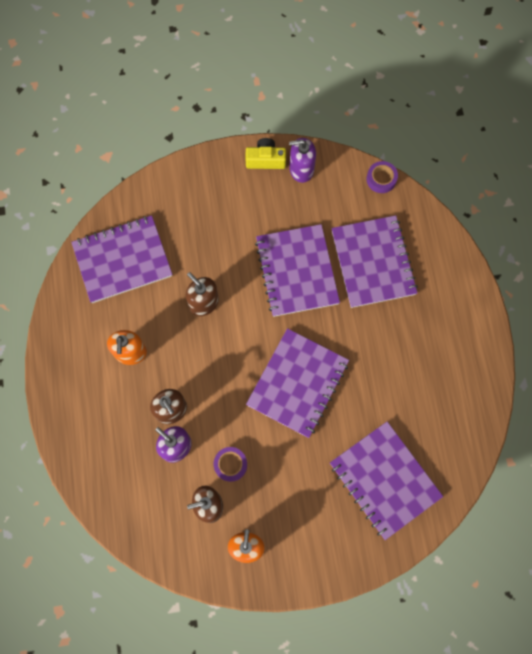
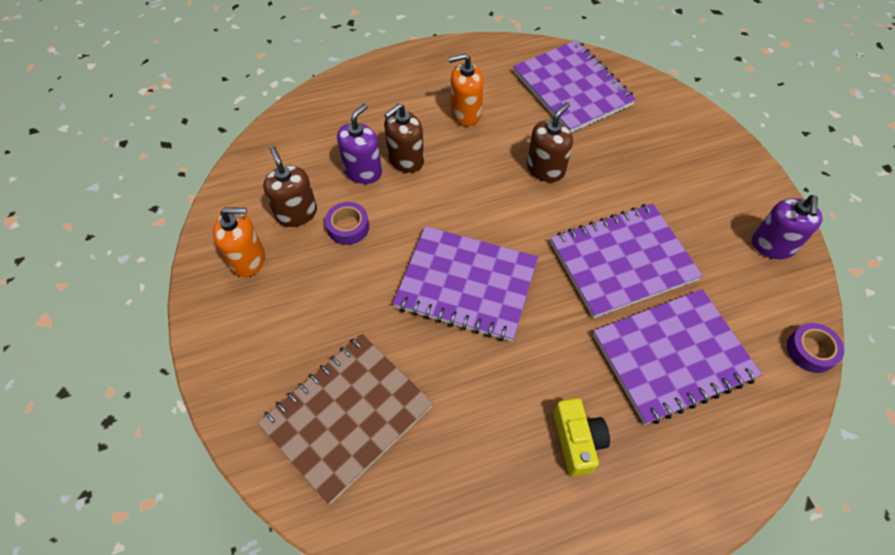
camera: 80 degrees right, 15 degrees down
(265, 160) = (765, 203): yellow camera -> yellow camera (577, 441)
(301, 169) = (772, 245): purple soap dispenser -> purple soap dispenser turned 150 degrees counterclockwise
(384, 480) = (347, 416): purple notebook -> brown notebook

